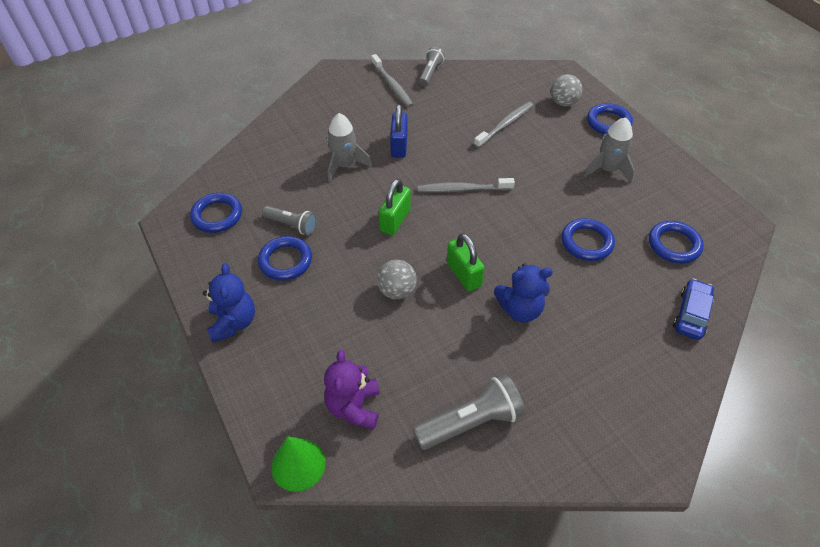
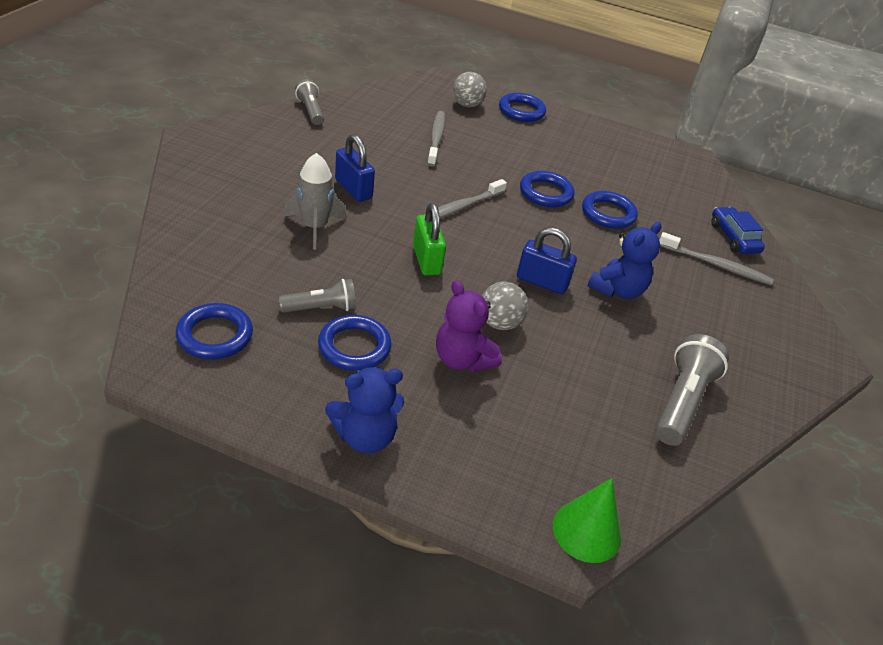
camera: 45 degrees left, 10 degrees down
(233, 322) = (365, 436): blue teddy bear -> blue teddy bear turned 120 degrees clockwise
(354, 407) = (577, 447): purple teddy bear -> purple teddy bear (462, 359)
(392, 85) = (281, 133): grey toothbrush -> grey toothbrush (716, 265)
(463, 274) = (542, 282): green padlock -> blue padlock
(607, 170) = (561, 150): grey rocket -> none
(674, 245) = (669, 191): blue ring -> blue ring (545, 193)

